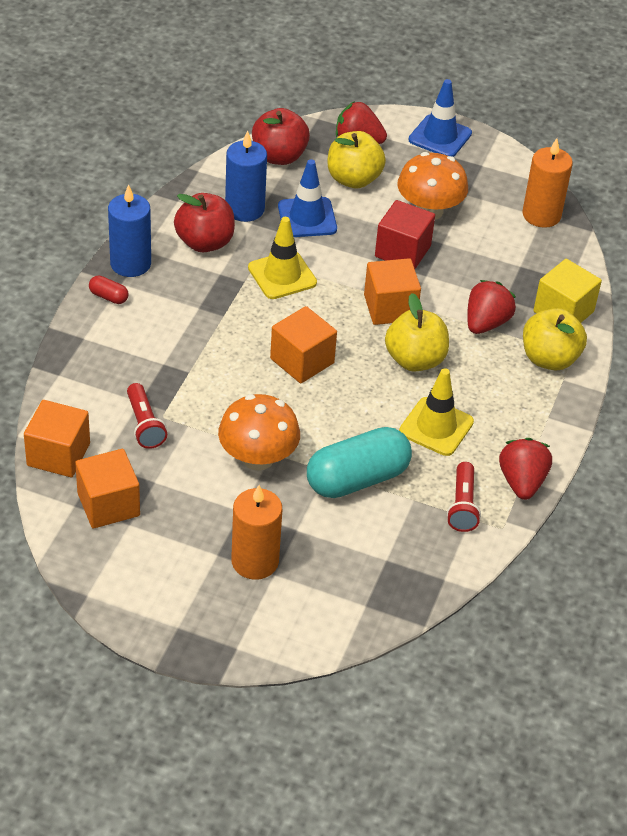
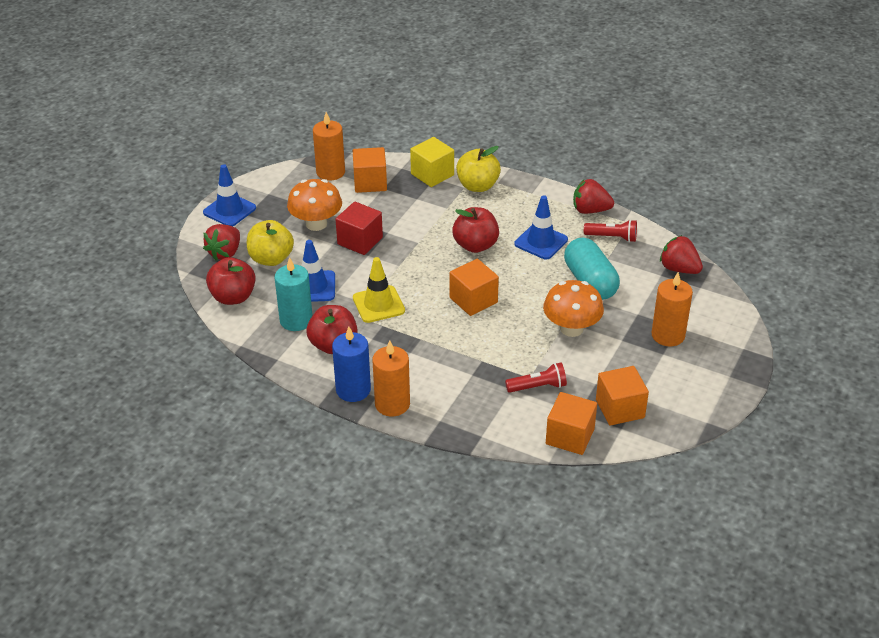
camera: 80 degrees left, 5 degrees down
(108, 297) = (392, 404): red capsule -> orange candle
(244, 209) = (296, 320): blue candle -> turquoise candle
(390, 308) = (420, 252): orange cube -> orange cube (370, 182)
(415, 360) = (475, 245): yellow apple -> red apple
(436, 427) = (541, 242): yellow traffic cone -> blue traffic cone
(486, 323) = (440, 209): red strawberry -> red strawberry (679, 269)

